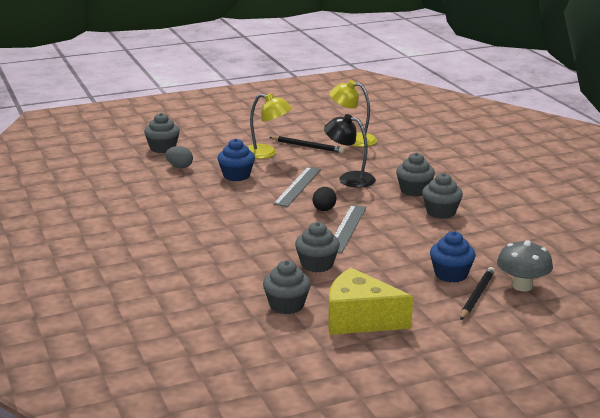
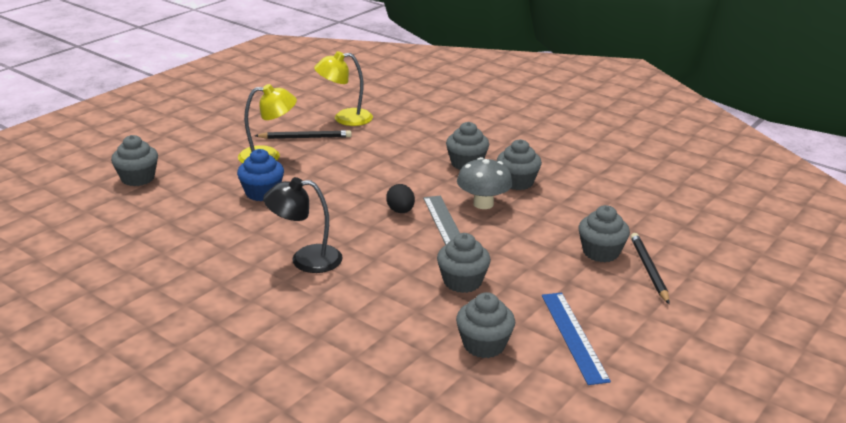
camera: 30 degrees left, 5 degrees up
(179, 167) = (183, 198): grey egg -> none
(297, 186) = (344, 189): grey ruler -> none
(349, 178) = (388, 166): black lamp -> black lamp (305, 259)
(359, 319) = (573, 336): yellow cheese -> blue ruler
(451, 274) = (601, 252): blue cupcake -> grey cupcake
(522, 286) = (674, 245): grey mushroom -> grey mushroom (483, 204)

